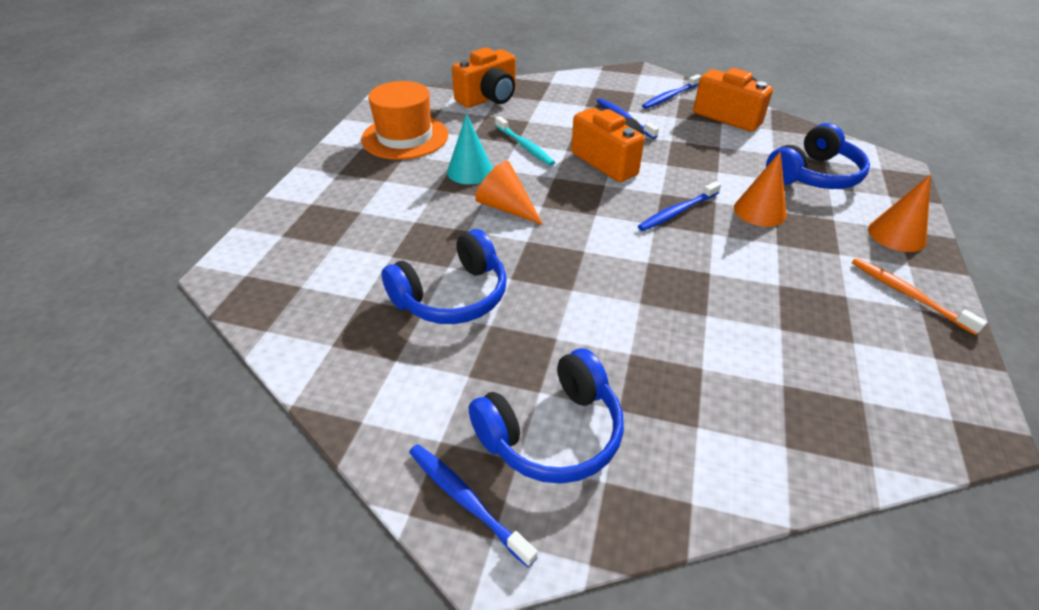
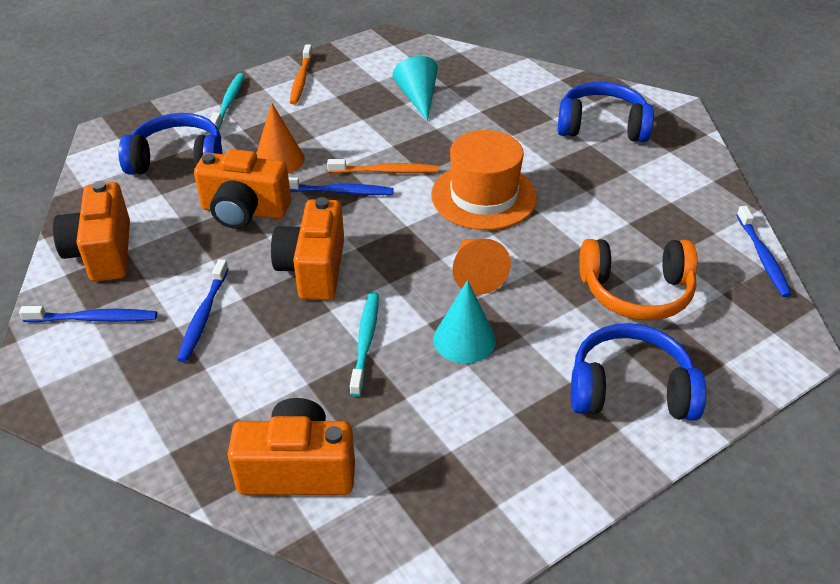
camera: 140 degrees left, 0 degrees up
(376, 252) = (636, 292): none -> orange headphones
(405, 137) = (489, 450): orange hat -> orange hat (483, 196)
(452, 296) = (597, 222): blue headphones -> blue headphones (630, 389)
(466, 500) = (673, 125): blue toothbrush -> blue toothbrush (763, 257)
(674, 245) = (386, 171): none -> orange toothbrush
(708, 169) = (244, 211): none -> orange camera
(780, 343) = (418, 98): none -> turquoise cone
(896, 235) = (229, 102): orange cone -> turquoise toothbrush

